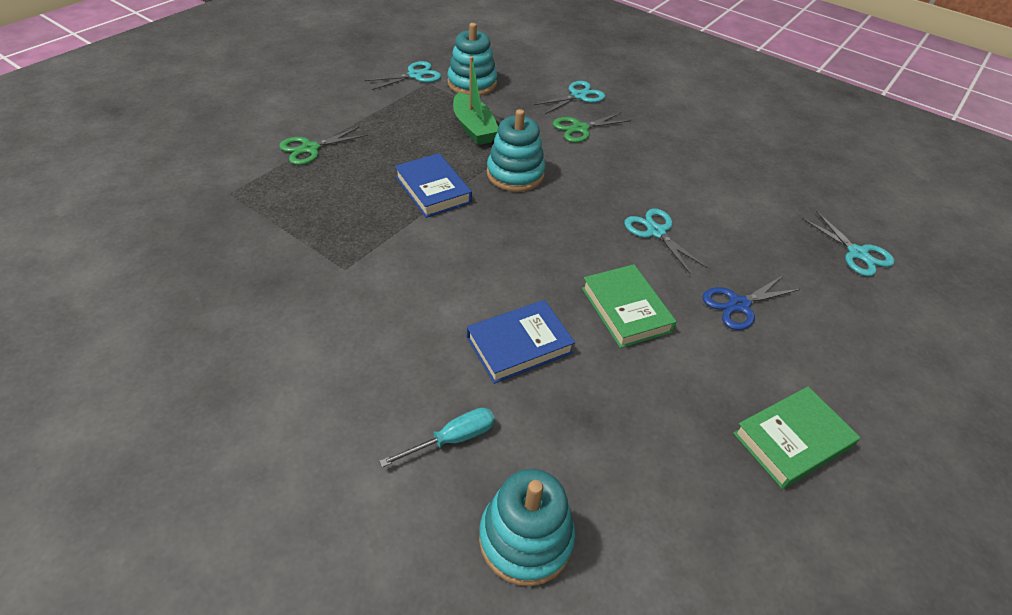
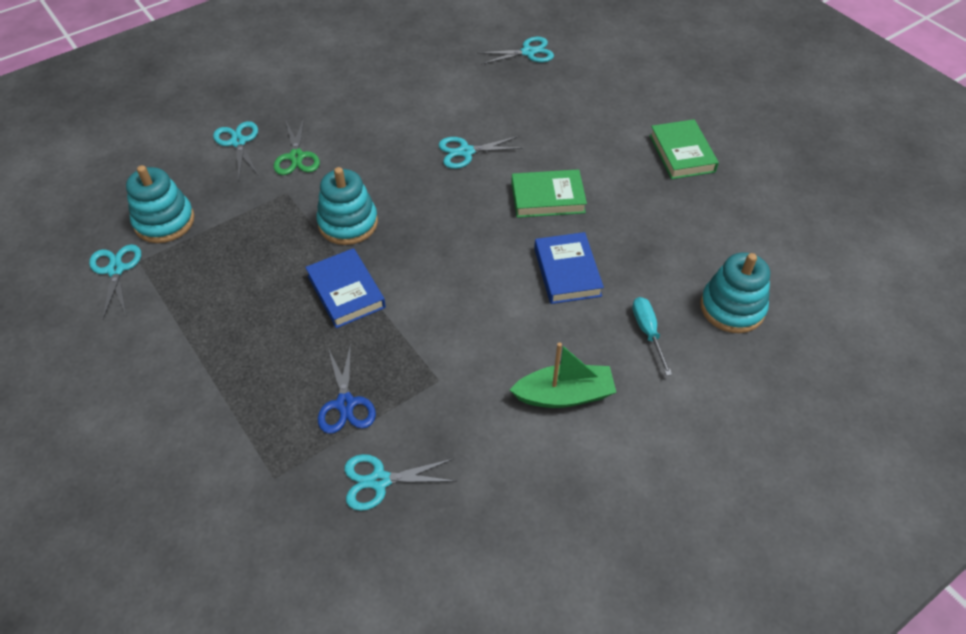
camera: 70 degrees left, 5 degrees up
(227, 252) = (379, 481): none -> turquoise scissors
(310, 148) = (222, 391): green scissors -> none
(433, 190) = (346, 292): blue book -> blue book turned 75 degrees clockwise
(473, 128) = (254, 238): green boat -> green boat (564, 395)
(739, 305) = (560, 134): blue scissors -> blue scissors (345, 404)

